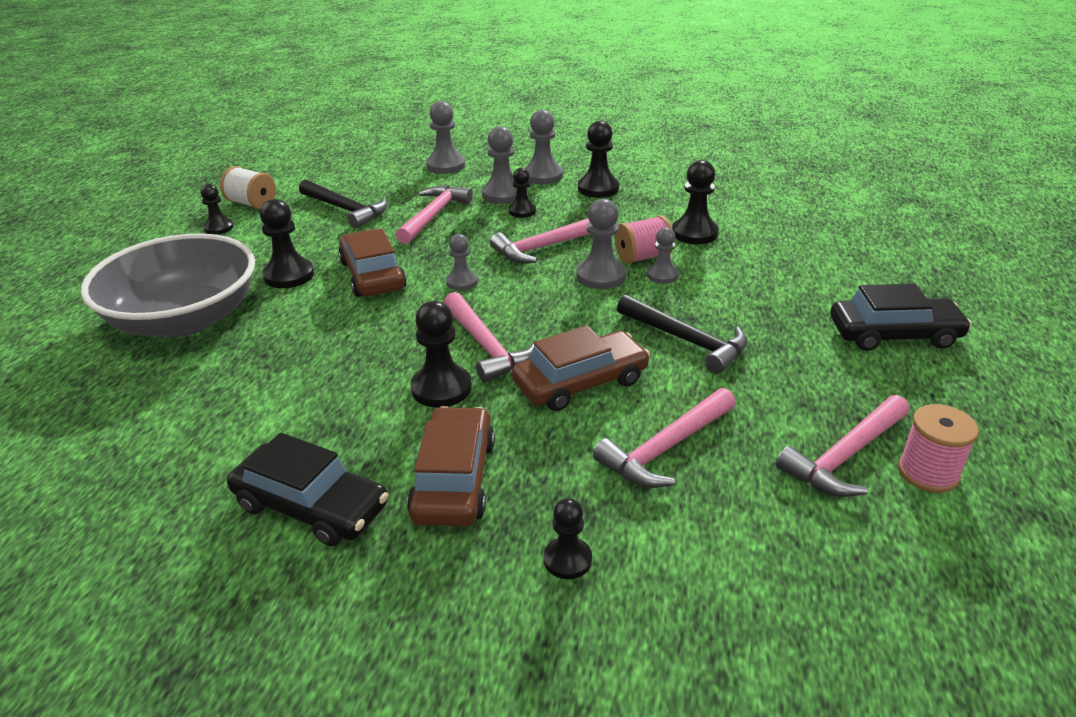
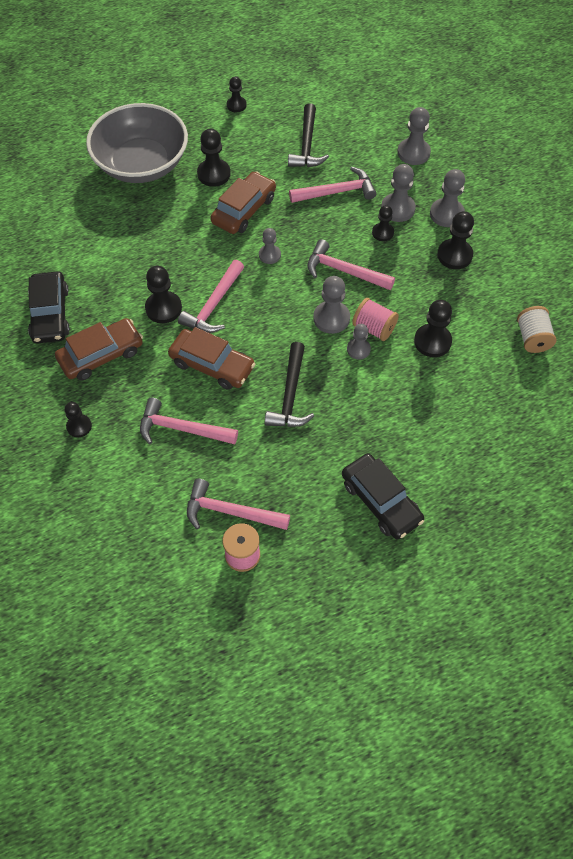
camera: 55 degrees right, 25 degrees up
(252, 203) = (276, 97): white spool -> white spool (532, 338)

